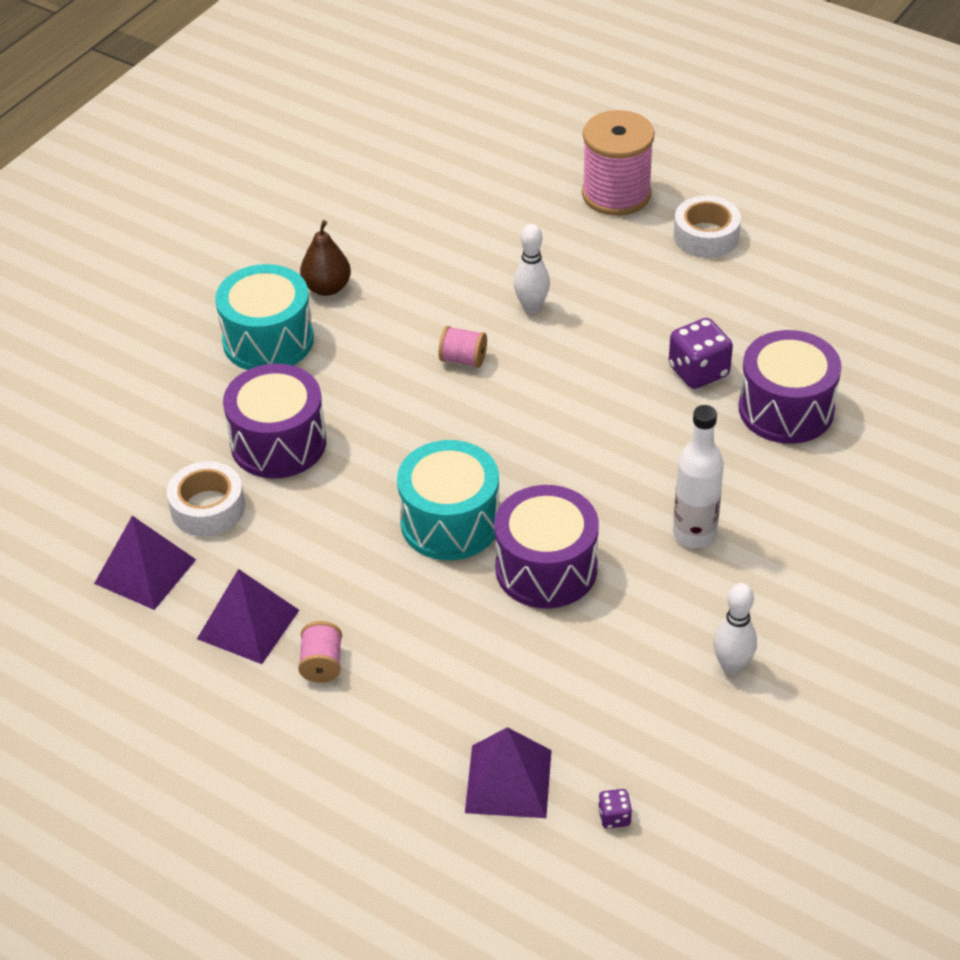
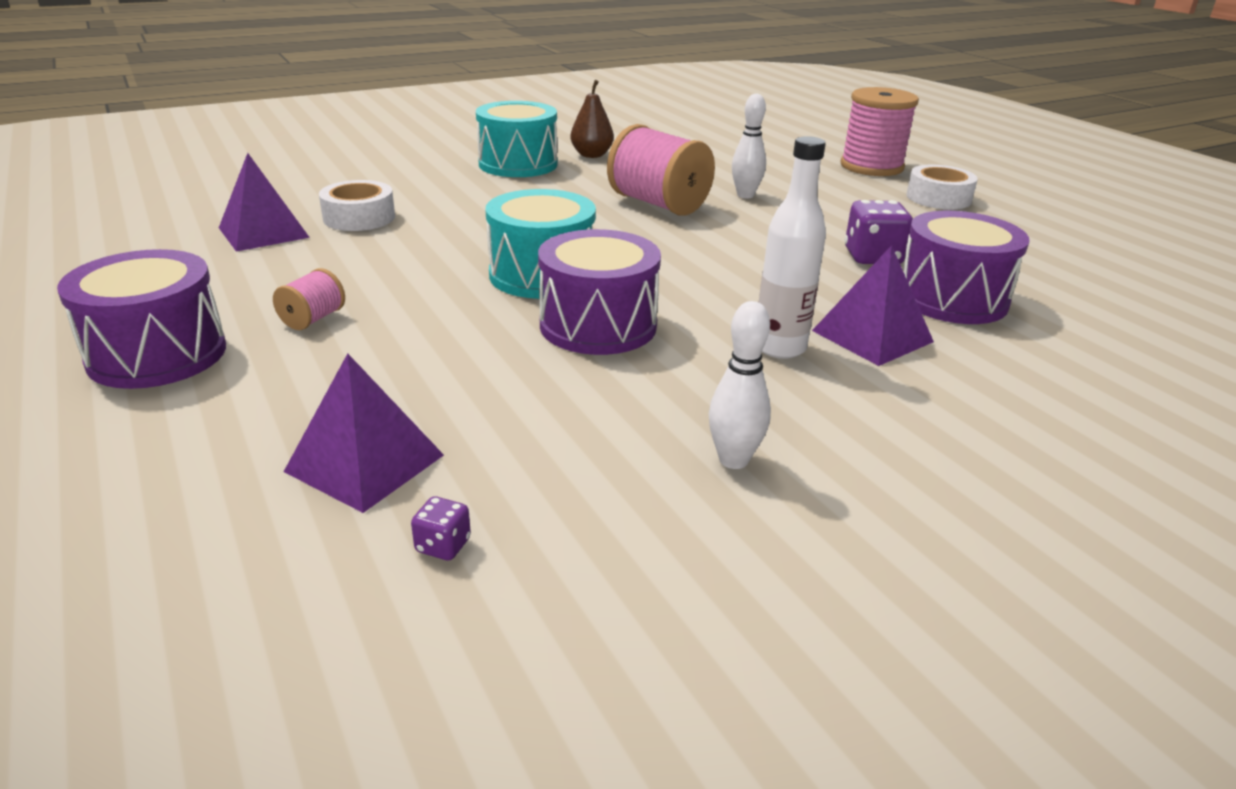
camera: 25 degrees right, 15 degrees down
(248, 624) = (291, 279): purple pyramid -> purple pyramid (872, 336)
(278, 443) = (458, 204): purple drum -> purple drum (157, 354)
(463, 359) = (658, 204): pink spool -> pink spool, size x2.11

